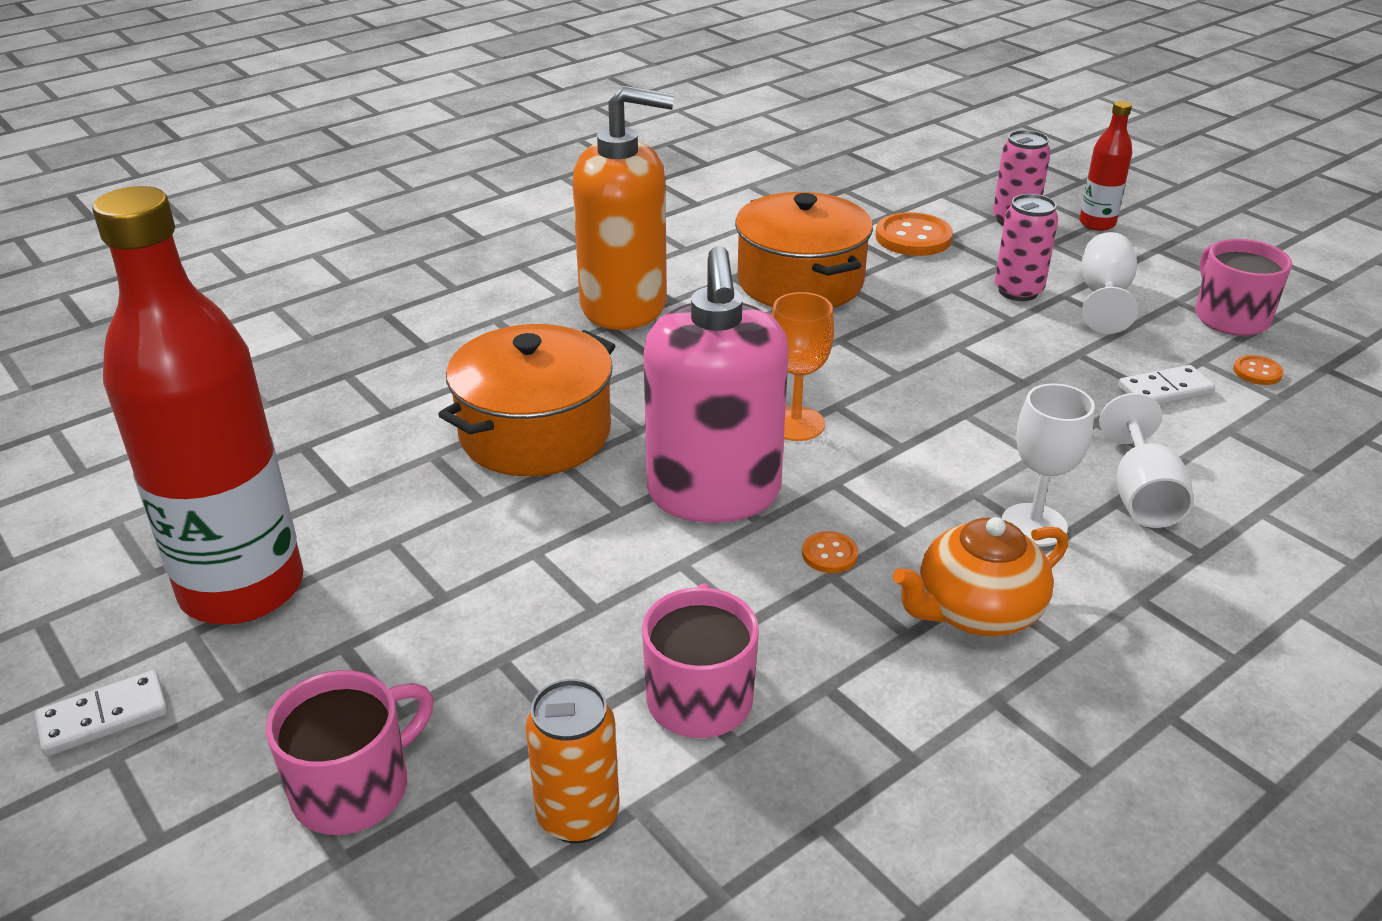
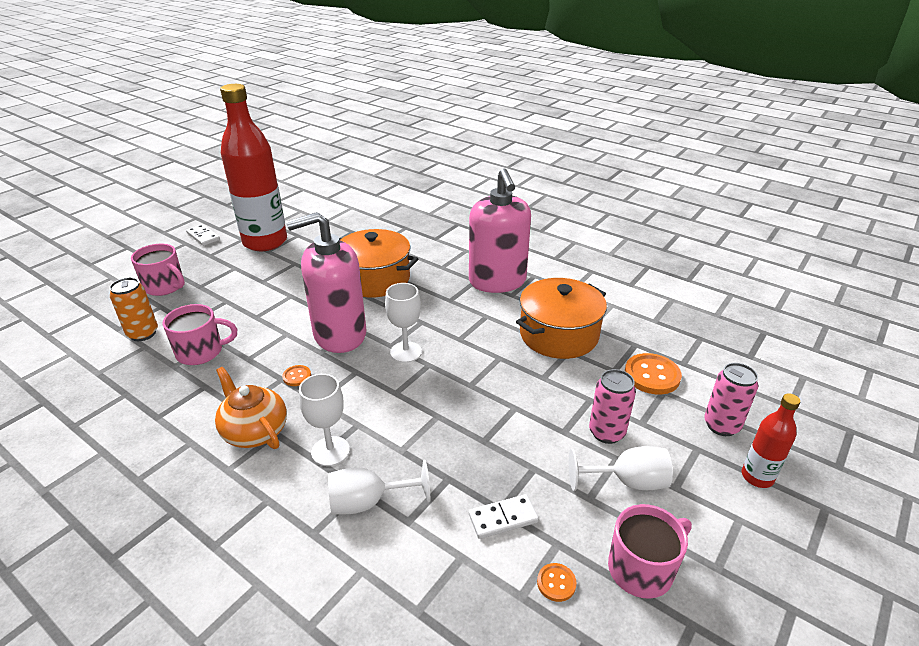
camera: 75 degrees right, 0 degrees up
(624, 306) = (497, 281): orange soap dispenser -> pink soap dispenser
(795, 424) = (406, 352): orange goblet -> white goblet
(1165, 390) = (503, 518): white domino -> white domino turned 75 degrees counterclockwise

